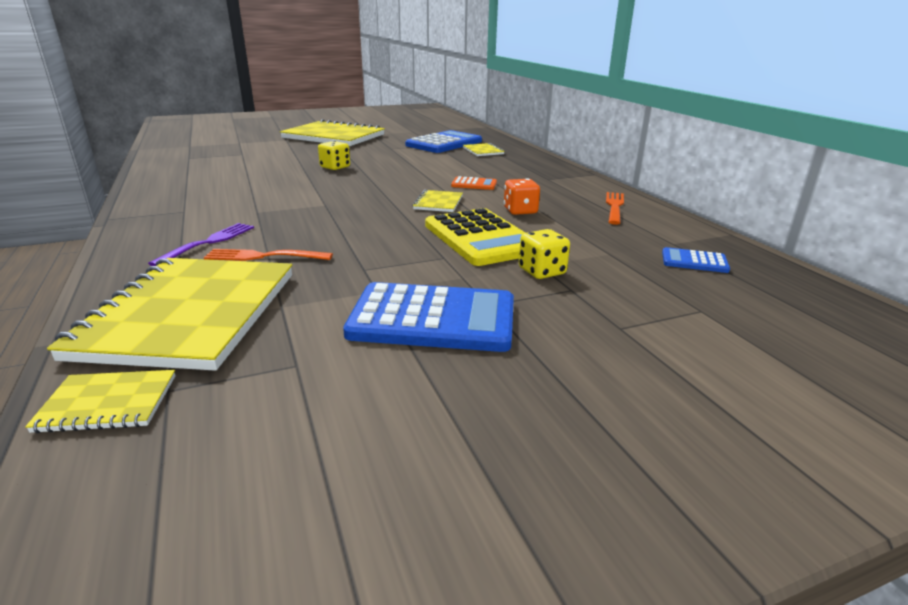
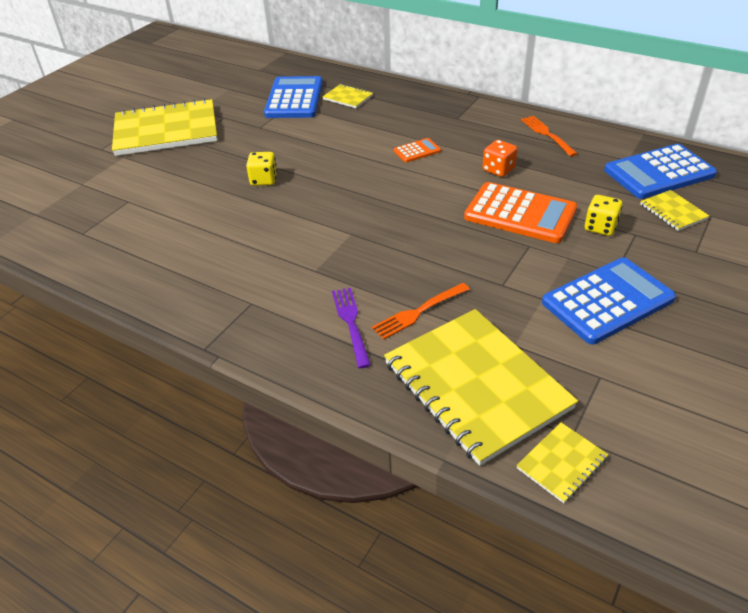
camera: 35 degrees left, 15 degrees up
(438, 203) = (430, 188): yellow notebook -> yellow notebook (673, 212)
(481, 238) = (520, 213): yellow calculator -> orange calculator
(694, 261) = (659, 173): blue calculator -> blue calculator, size x2.11

